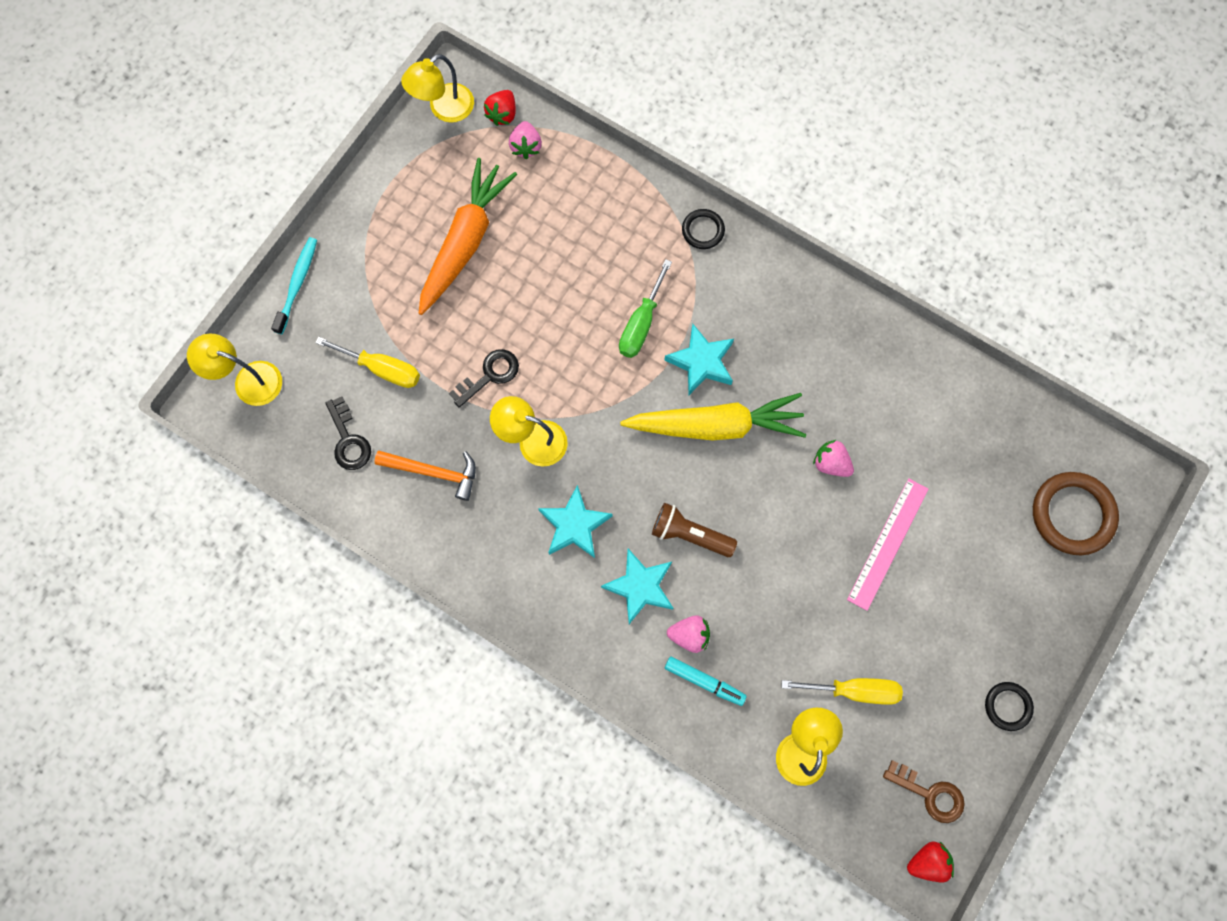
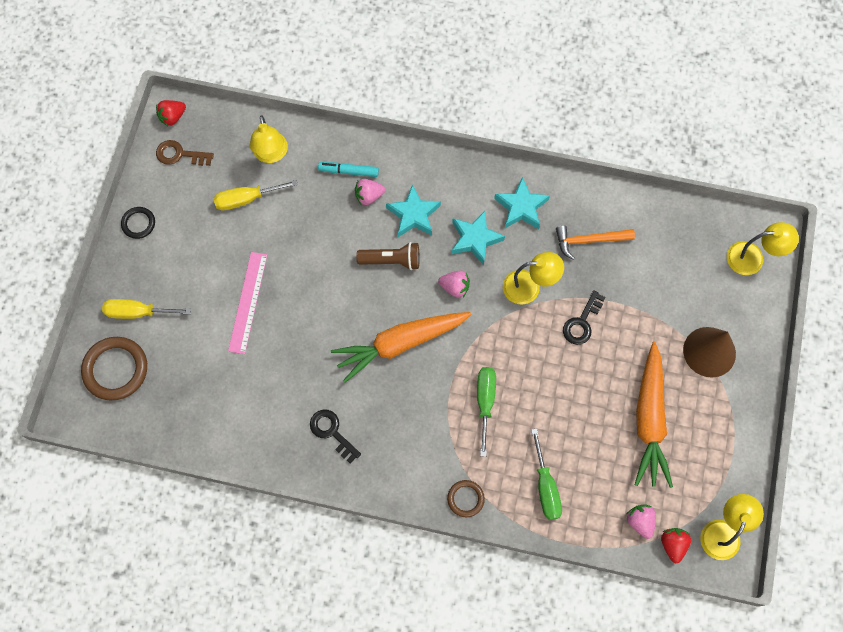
camera: 160 degrees right, 5 degrees down
(297, 284) = (759, 340): turquoise toothbrush -> none
(348, 440) = (660, 242): black key -> black key (332, 432)
(360, 291) = (709, 352): none -> brown cone
(382, 369) = (662, 299): yellow screwdriver -> yellow screwdriver (138, 312)
(611, 213) = (545, 487): none -> green screwdriver
(701, 362) = (427, 388): turquoise star -> turquoise star (521, 207)
(703, 230) = (465, 499): black ring -> brown ring
(715, 425) = (400, 344): yellow carrot -> orange carrot
(830, 463) = (305, 345): pink strawberry -> pink strawberry (455, 287)

